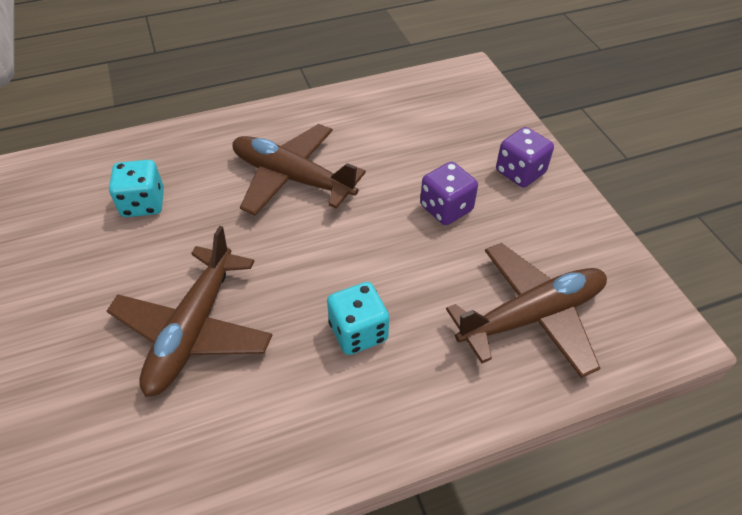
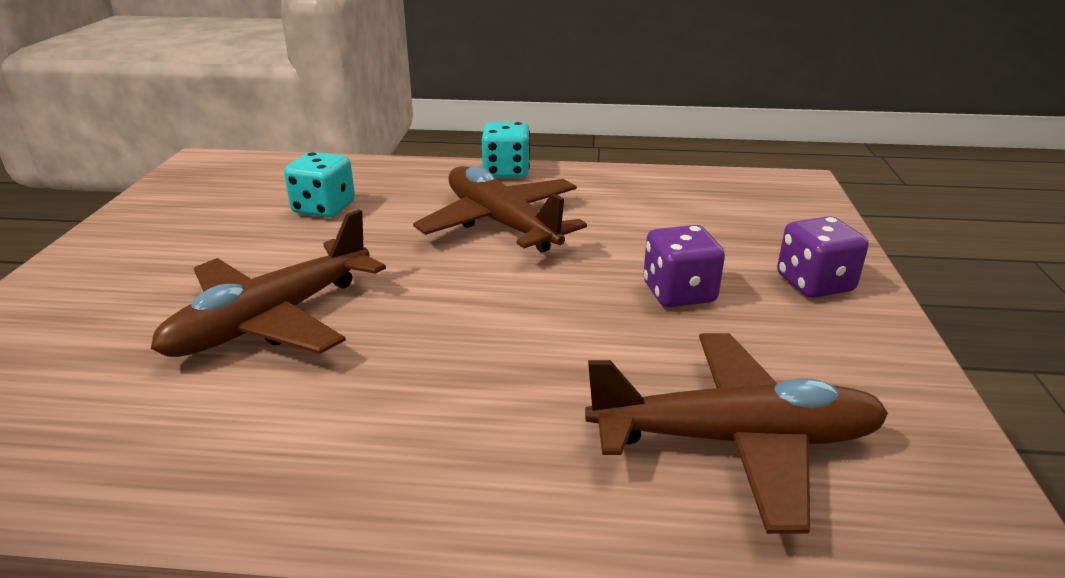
camera: 25 degrees right, 20 degrees down
(358, 332) = (462, 380): turquoise dice -> turquoise dice (506, 172)

